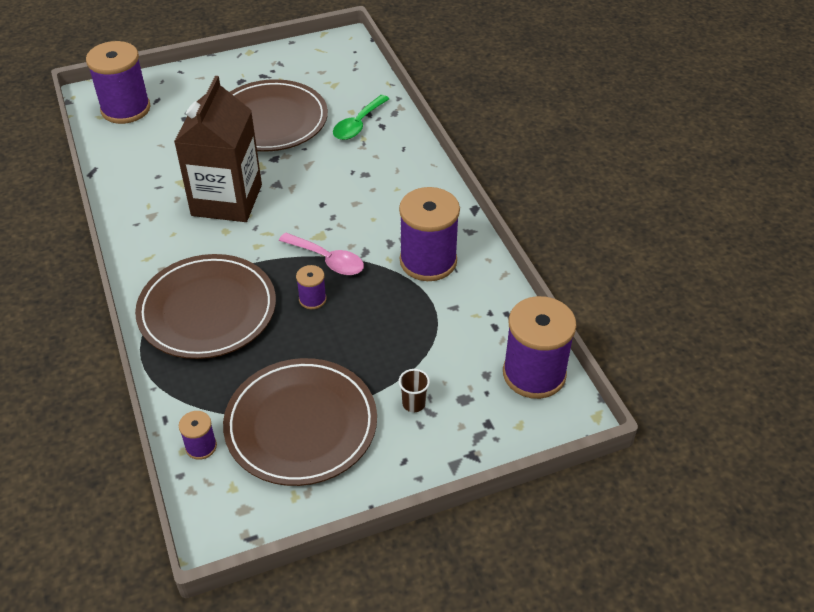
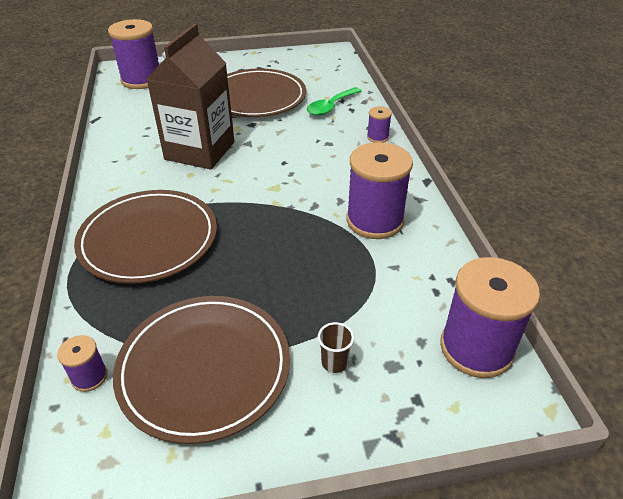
camera: 10 degrees right, 5 degrees down
(312, 299) = (253, 242): purple spool -> purple spool (377, 137)
(327, 260) = (276, 209): pink spoon -> none

